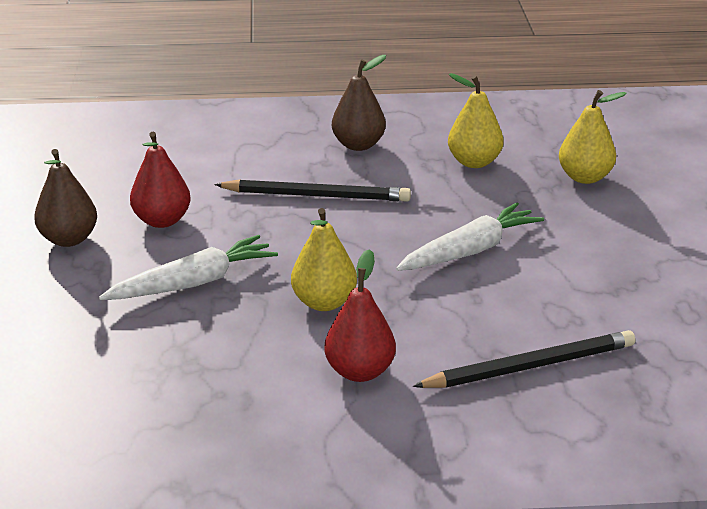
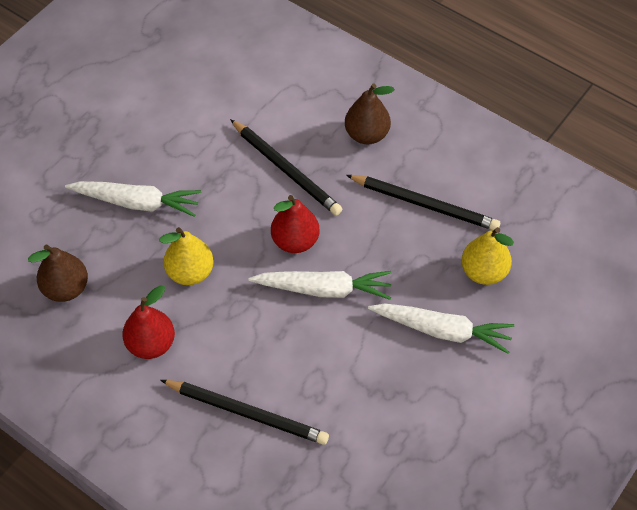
camera: 40 degrees right, 25 degrees up
(69, 239) = (107, 114): brown pear -> brown pear (66, 288)
(162, 221) = (173, 132): red pear -> red pear (295, 241)
(474, 162) = (425, 204): yellow pear -> black pencil
(609, 225) = (442, 330): none -> white carrot

